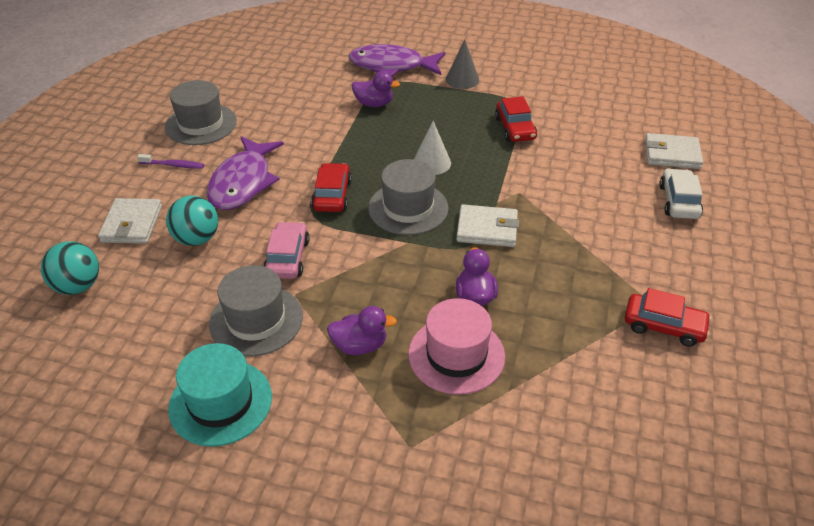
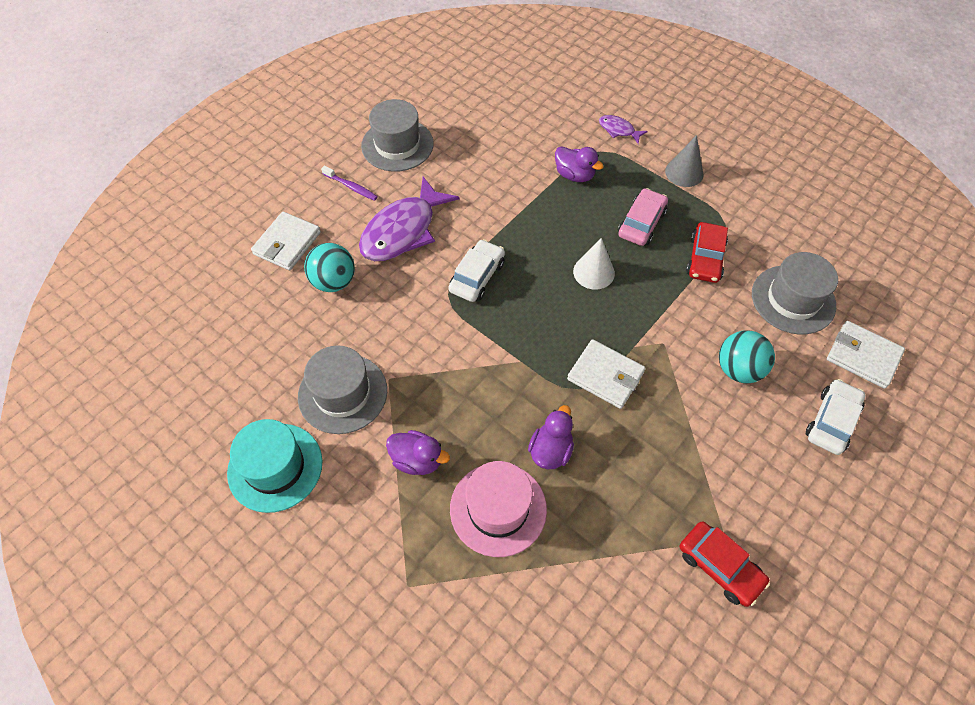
camera: 25 degrees right, 15 degrees up
(78, 286) = (216, 295): turquoise ball -> turquoise ball (738, 369)
(287, 258) = (401, 335): pink car -> pink car (641, 223)
(332, 195) = (477, 276): red car -> white car
(392, 66) = (618, 130): purple fish -> purple fish, size x0.46
(408, 208) = (541, 320): grey hat -> grey hat (793, 299)

